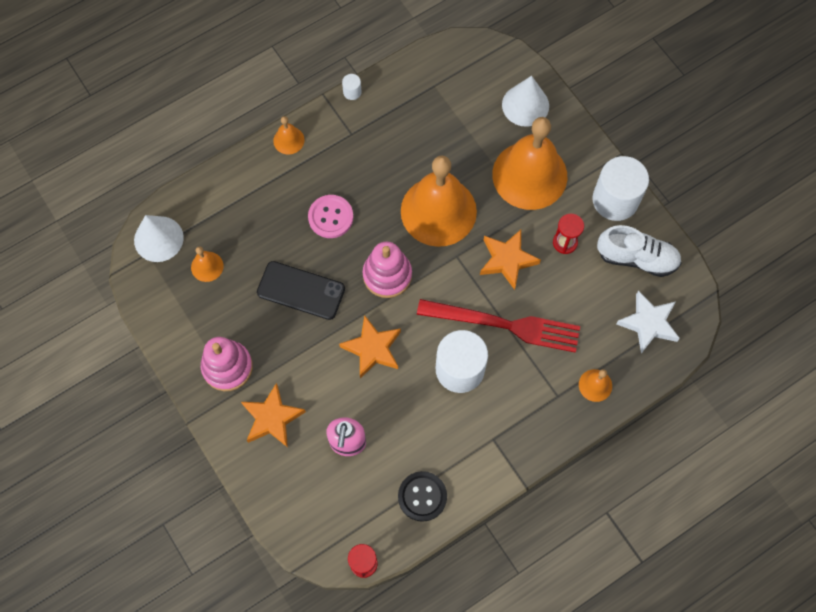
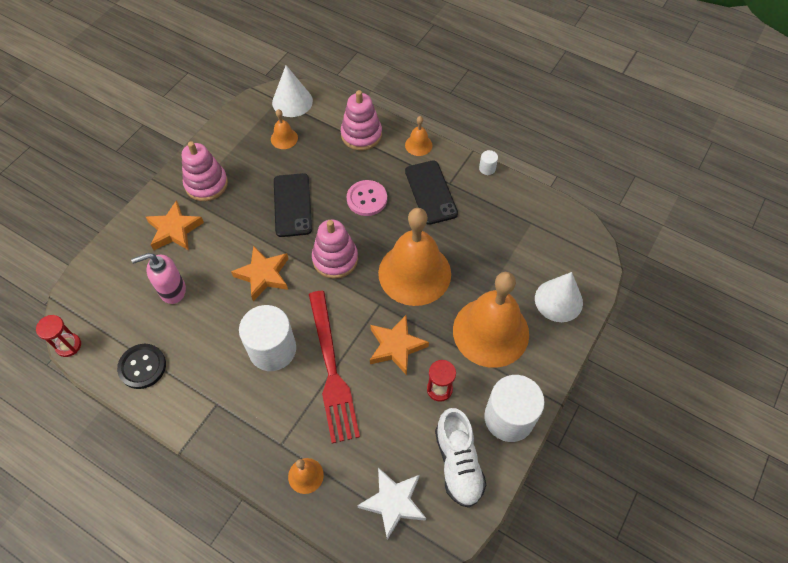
camera: 65 degrees right, 10 degrees down
(245, 188) = (361, 135): none -> pink stacking toy
(353, 155) = (431, 192): none -> black phone

